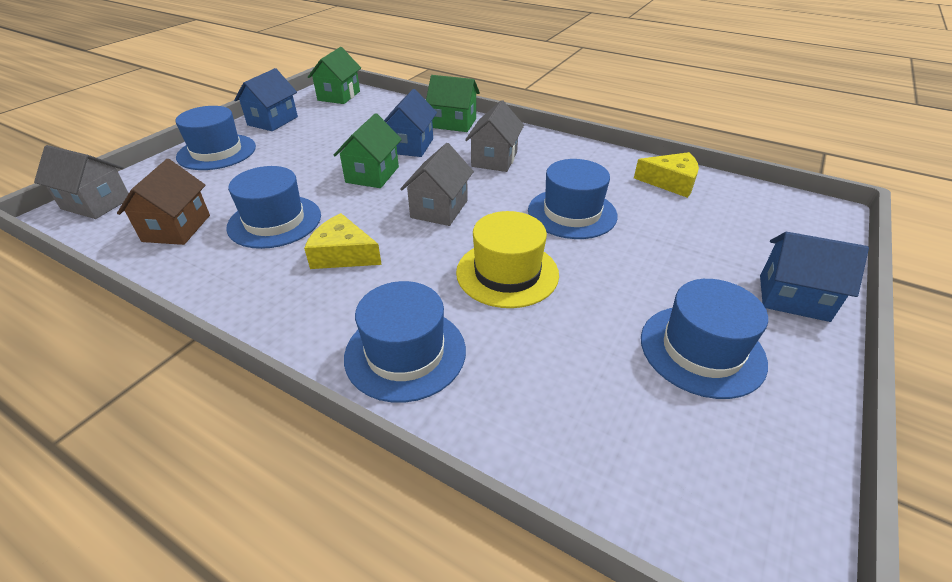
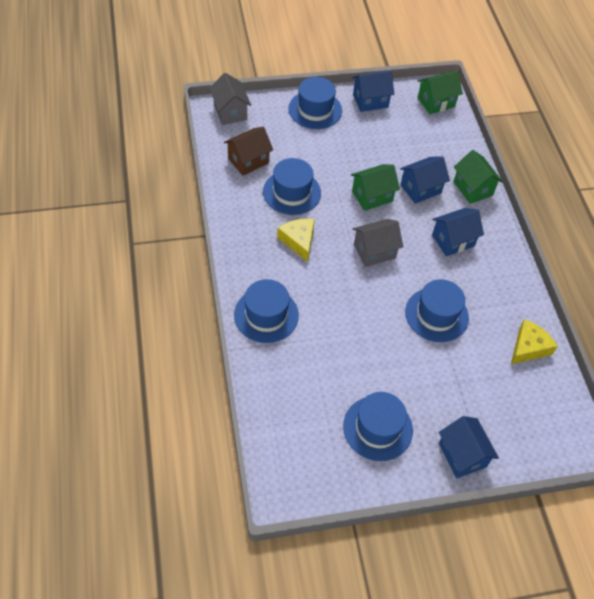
camera: 45 degrees right, 15 degrees up
(494, 159) = (453, 240): grey house -> blue house
(507, 273) = (354, 317): yellow hat -> none
(671, 182) = (528, 347): yellow cheese -> yellow cheese turned 105 degrees counterclockwise

